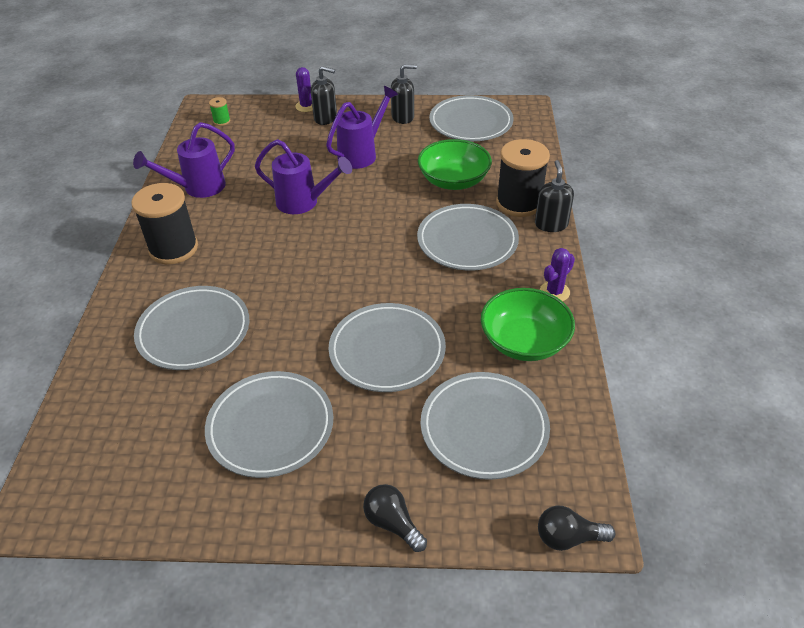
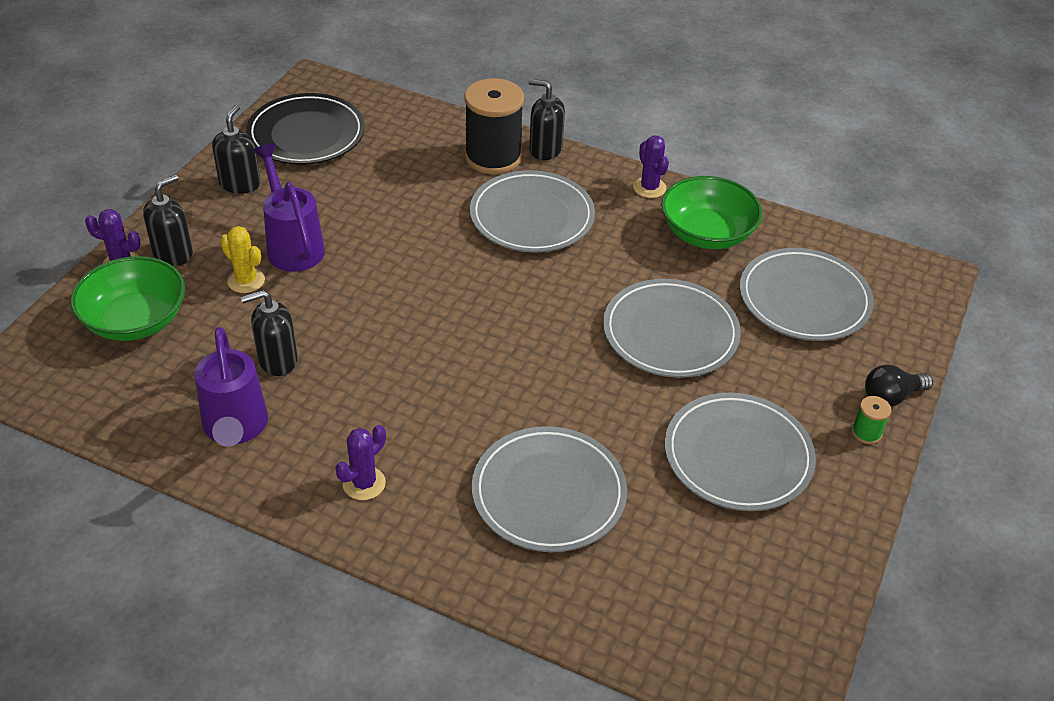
camera: 70 degrees left, 0 degrees up
(173, 248) = (364, 483): black spool -> purple cactus
(222, 121) = (72, 364): green spool -> green spool (866, 432)
(259, 183) = (277, 360): none -> black soap dispenser
(304, 203) = (358, 328): purple watering can -> none
(319, 149) = (246, 281): none -> yellow cactus
(453, 180) = (414, 189): green bowl -> green bowl (135, 320)
(471, 122) = (306, 134): grey plate -> black plate
(568, 537) = (938, 293): black light bulb -> none

